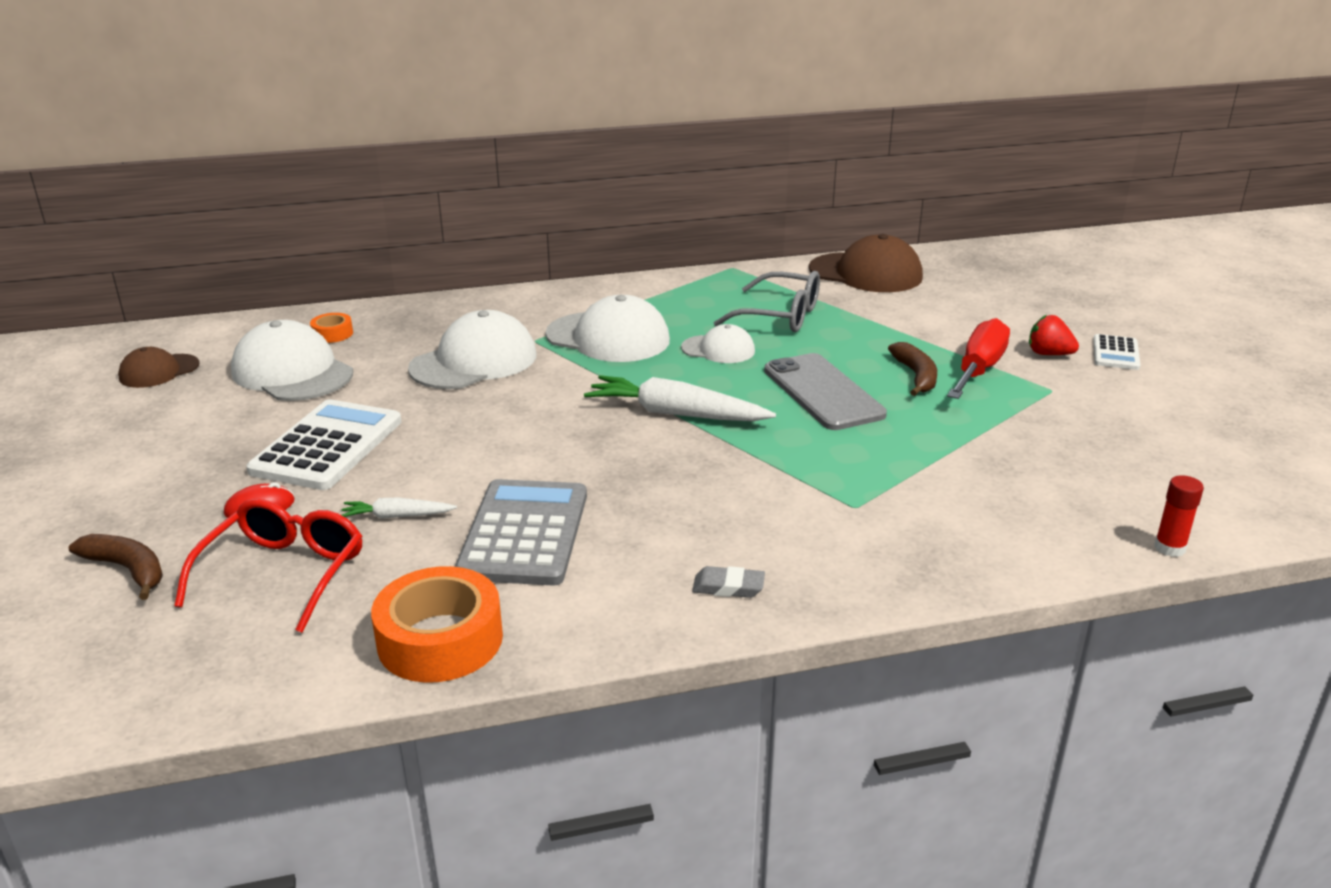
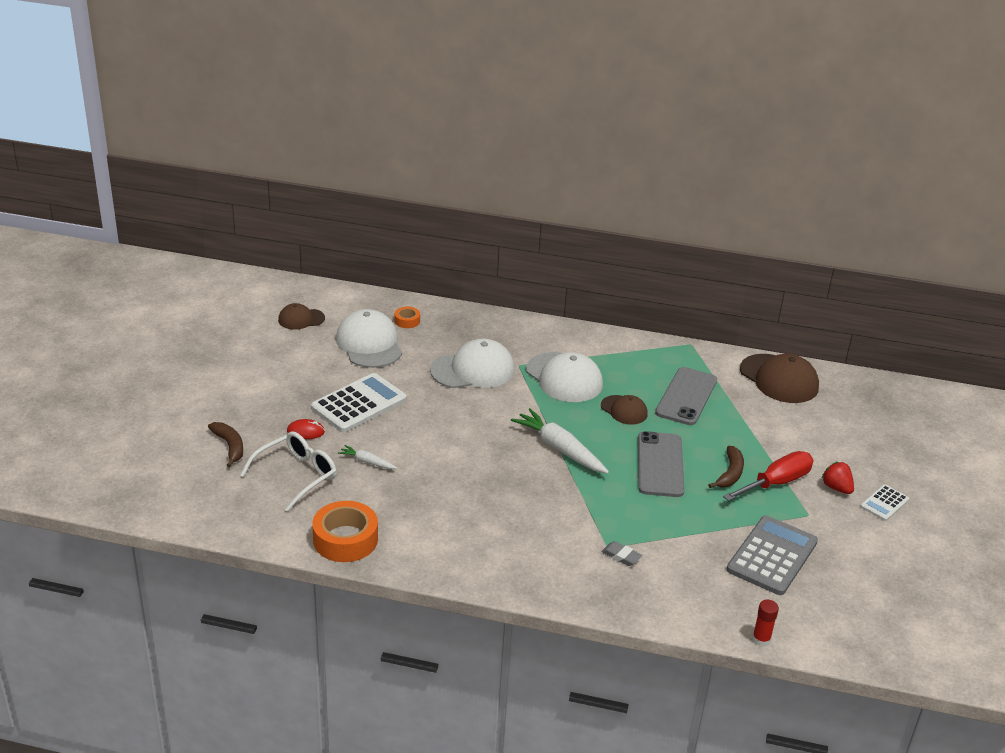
camera: 25 degrees right, 5 degrees up
(283, 574) = (296, 476): red glasses -> white glasses
(524, 533) = (422, 496): grey calculator -> grey calculator (772, 556)
(718, 349) = (624, 410): white cap -> brown cap
(728, 587) = (500, 566): grey eraser -> grey eraser (621, 556)
(779, 316) = (686, 396): grey glasses -> grey phone

